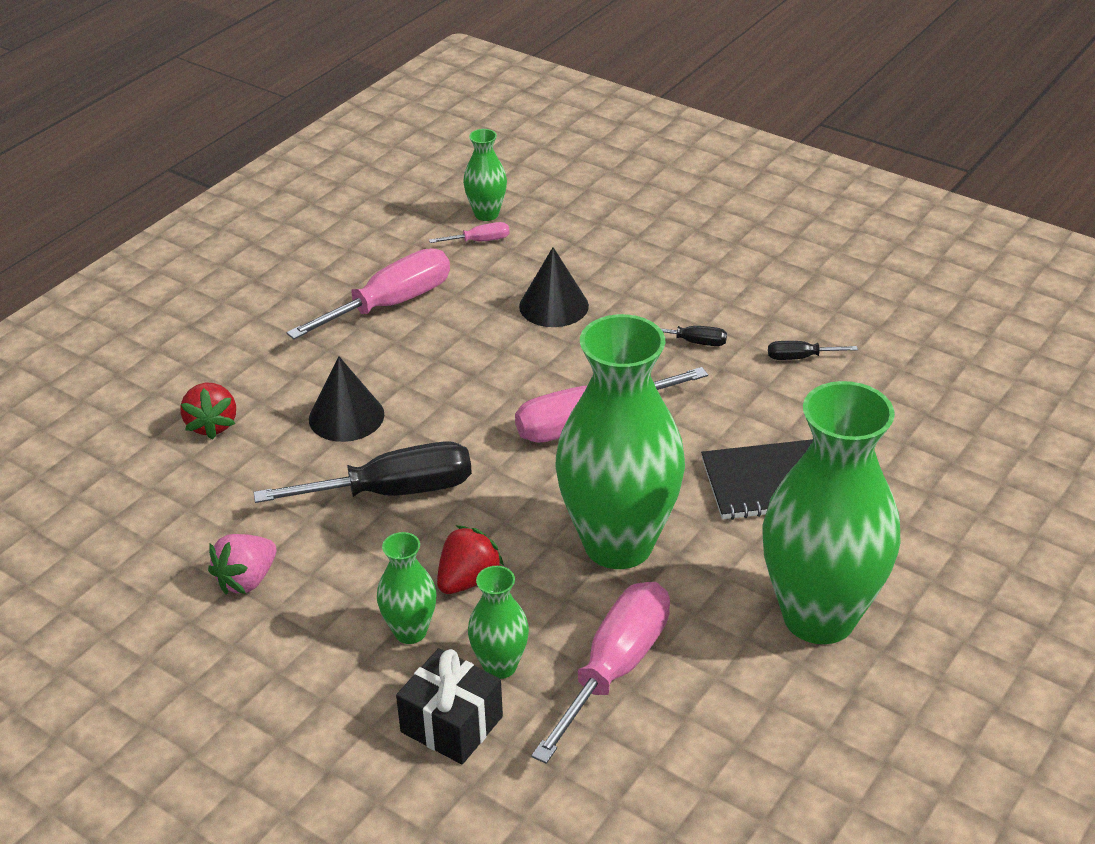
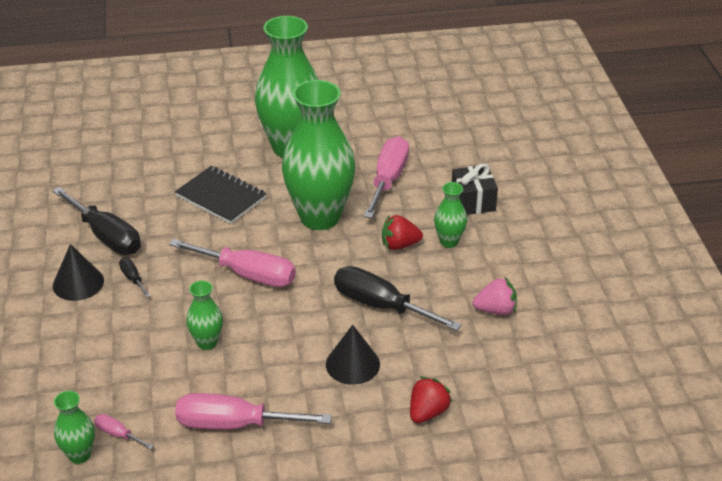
camera: 135 degrees left, 0 degrees up
(500, 666) = (429, 207): green vase -> green vase (207, 343)
(553, 306) = (156, 352): black cone -> black cone (78, 283)
(615, 668) = (388, 180): pink screwdriver -> pink screwdriver turned 120 degrees clockwise
(800, 357) = (106, 236): black screwdriver -> black screwdriver, size x2.20

